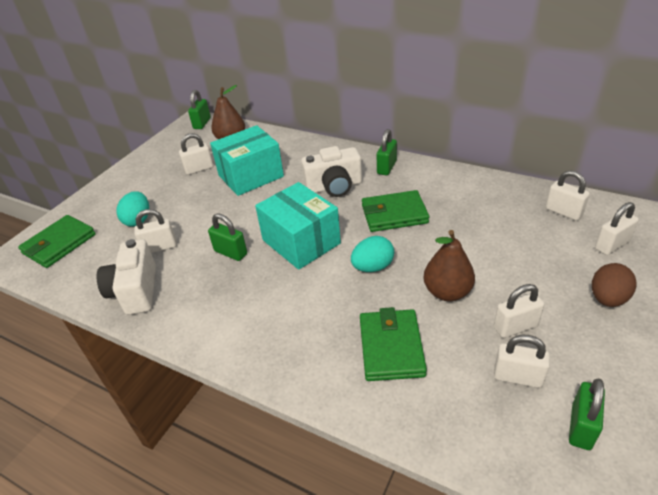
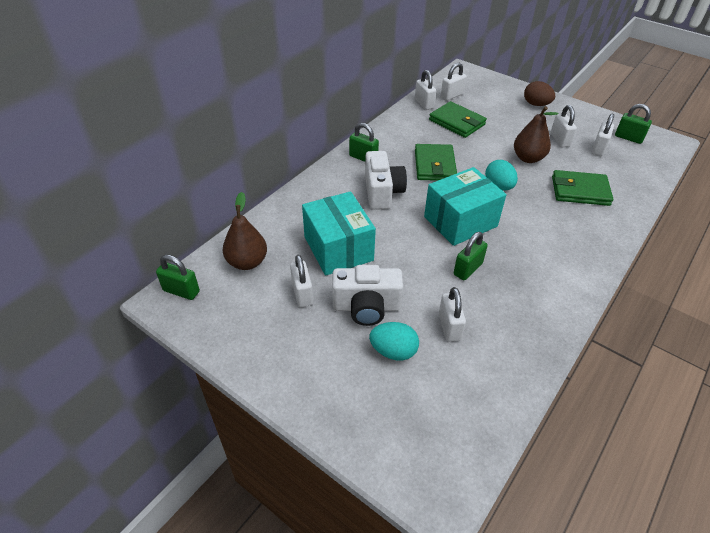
camera: 85 degrees left, 5 degrees up
(59, 244) = (423, 438): green wallet -> green wallet (457, 122)
(135, 291) = (517, 344): white camera -> white camera (366, 307)
(611, 245) = (489, 89): white padlock -> white padlock (424, 103)

